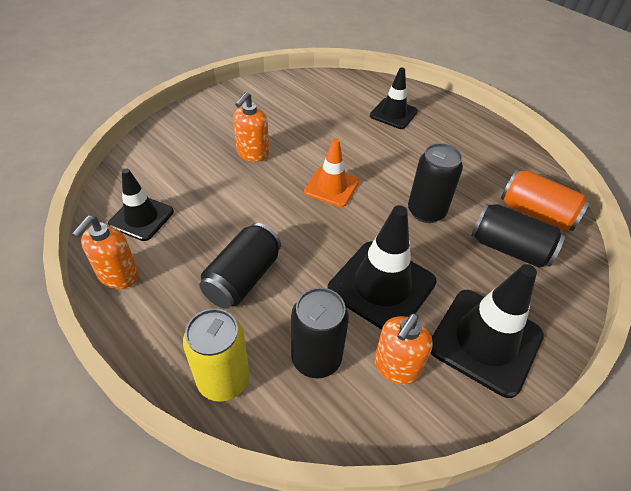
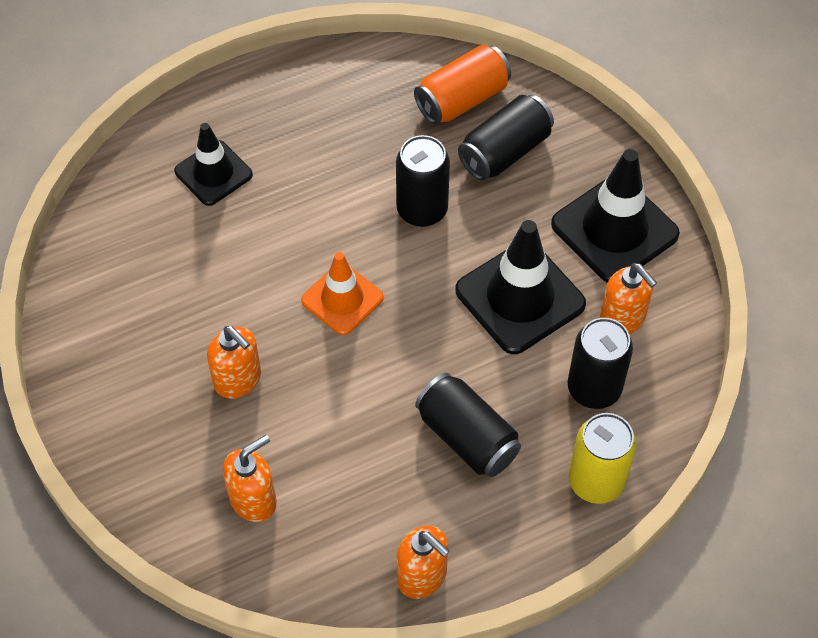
camera: 70 degrees left, 10 degrees up
(141, 218) = (325, 541): black traffic cone -> none
(167, 178) = (253, 500): none -> orange soap dispenser

